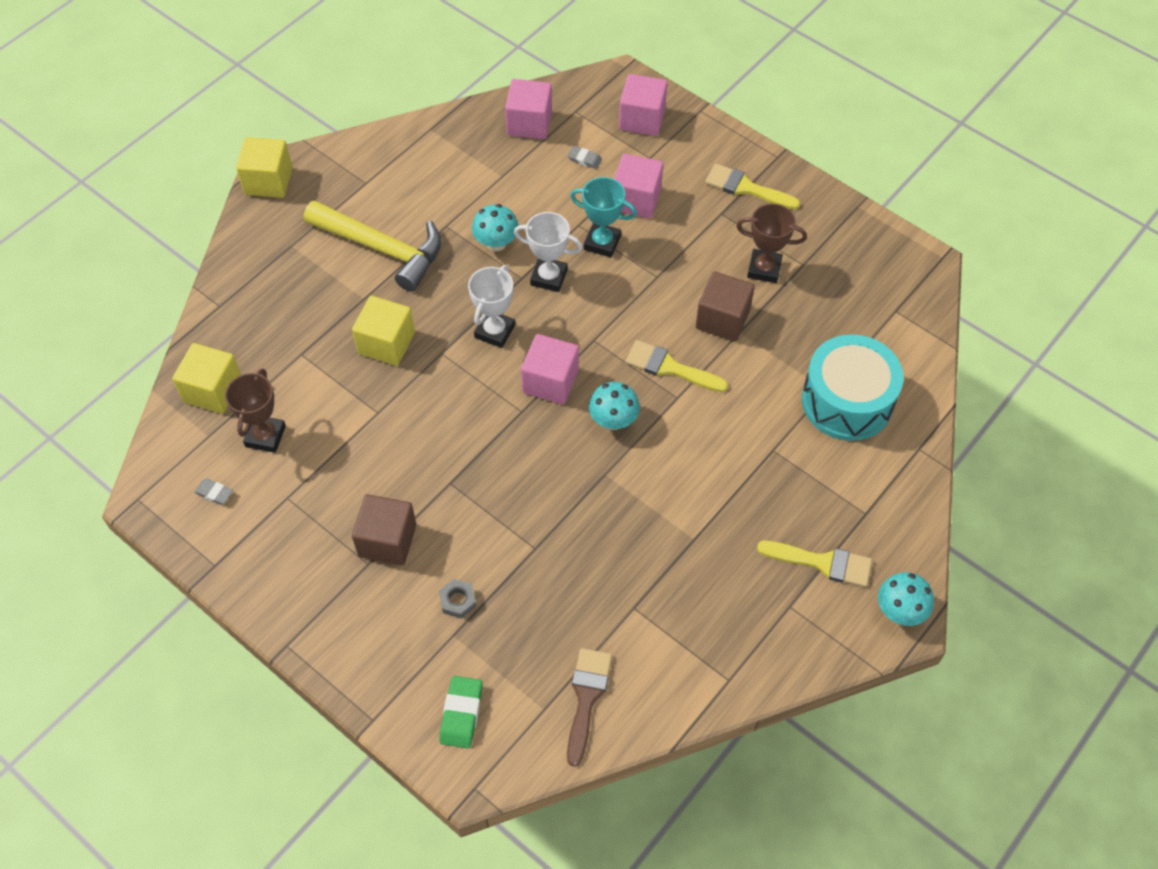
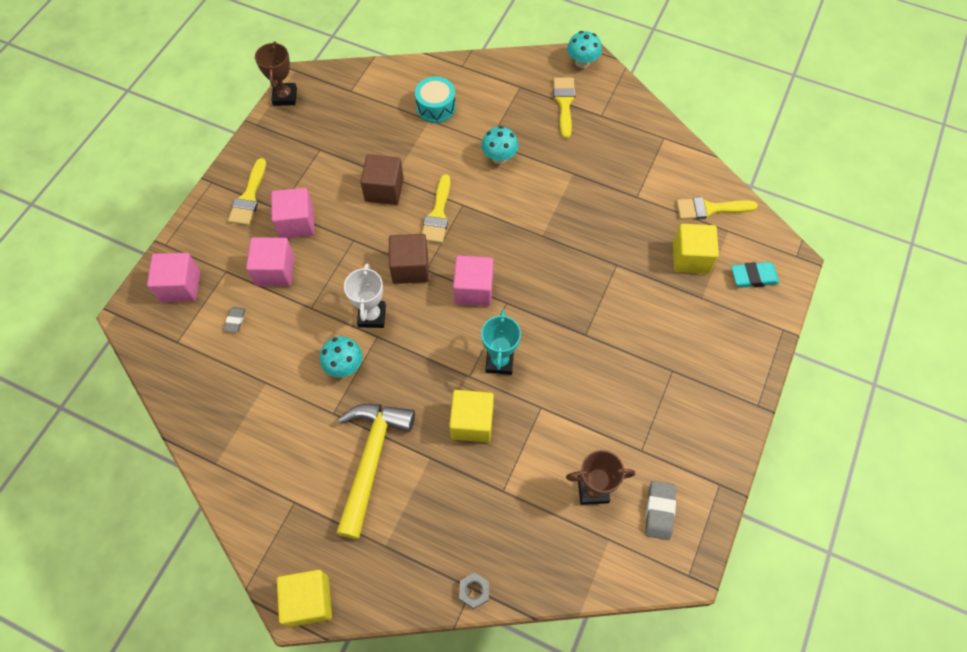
camera: 105 degrees left, 5 degrees up
(213, 390) = (563, 554): yellow cube -> yellow cube (690, 258)
(214, 493) = (659, 511): grey eraser -> grey eraser, size x1.66
(387, 540) = (649, 363): brown cube -> brown cube (410, 268)
(458, 601) = (676, 302): grey nut -> grey nut (474, 591)
(461, 714) = (753, 277): green eraser -> turquoise eraser
(494, 331) = (437, 342): white trophy -> none
(529, 123) = (197, 376): pink cube -> pink cube (296, 223)
(586, 698) = (709, 209): brown brush -> yellow brush
(602, 243) = (327, 285): turquoise trophy -> turquoise trophy (499, 361)
(613, 420) = (495, 240): turquoise mushroom -> turquoise mushroom (499, 157)
(764, 269) = (330, 172): brown trophy -> brown trophy (285, 97)
(847, 401) = (436, 107): turquoise drum -> turquoise drum, size x0.61

